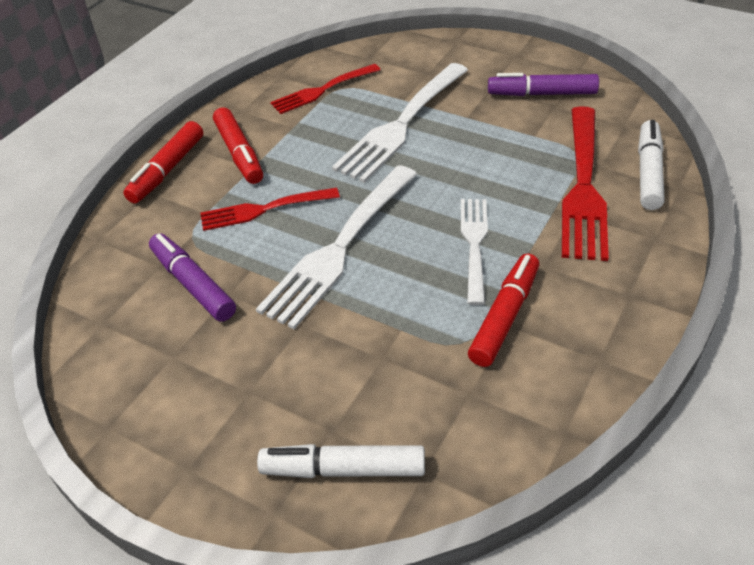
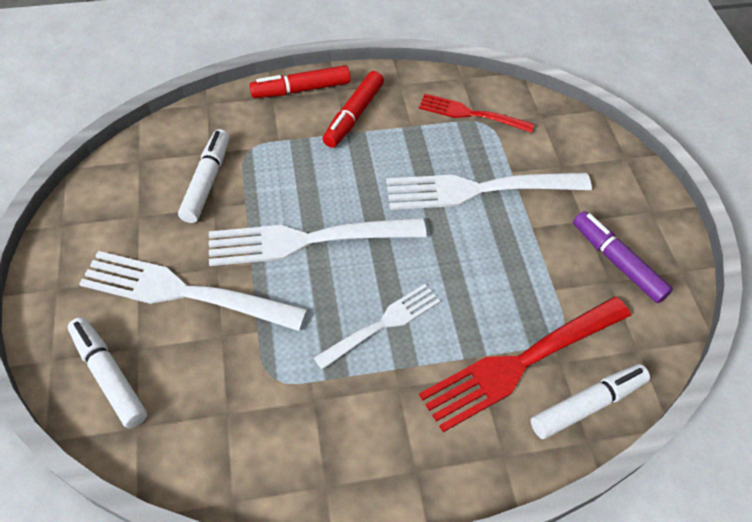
camera: 45 degrees right, 10 degrees up
(193, 284) = (207, 181): purple marker -> white marker
(265, 209) = (310, 170): red fork -> none
(306, 361) = (186, 292): none -> white fork
(505, 316) = (321, 392): red marker -> none

